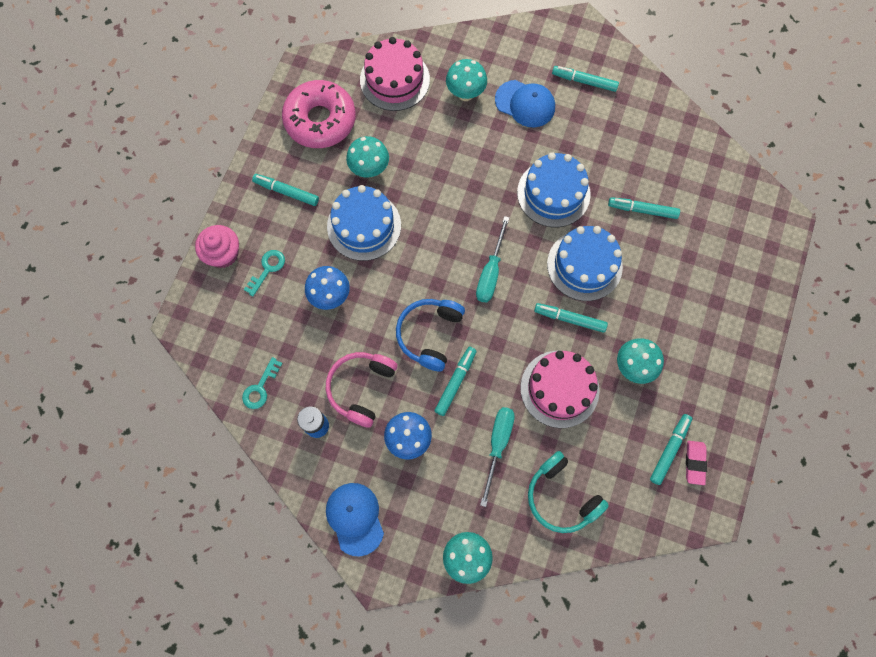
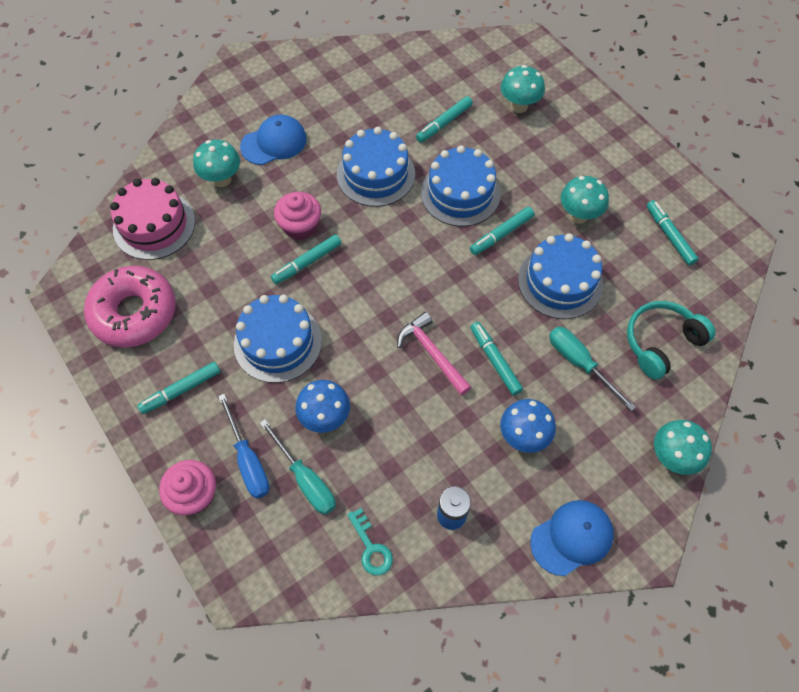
camera: 55 degrees left, 10 degrees down
(267, 269) = (248, 460): turquoise key -> blue screwdriver
(355, 518) = (572, 537): blue cap -> blue cap turned 135 degrees clockwise
(361, 388) = (442, 448): pink headphones -> none
(369, 169) = (225, 302): turquoise mushroom -> turquoise mushroom (519, 106)
(429, 334) = (432, 354): blue headphones -> pink hammer
(467, 174) = (300, 226): none -> pink cupcake
(490, 272) = (410, 266): turquoise screwdriver -> turquoise screwdriver (305, 479)
(559, 389) = (560, 281): pink cake -> blue cake
(561, 497) = (661, 342): turquoise headphones -> turquoise headphones turned 150 degrees clockwise
(584, 81) = (293, 90): turquoise marker -> turquoise marker (307, 262)
(694, 463) = (692, 225): pink eraser -> none

